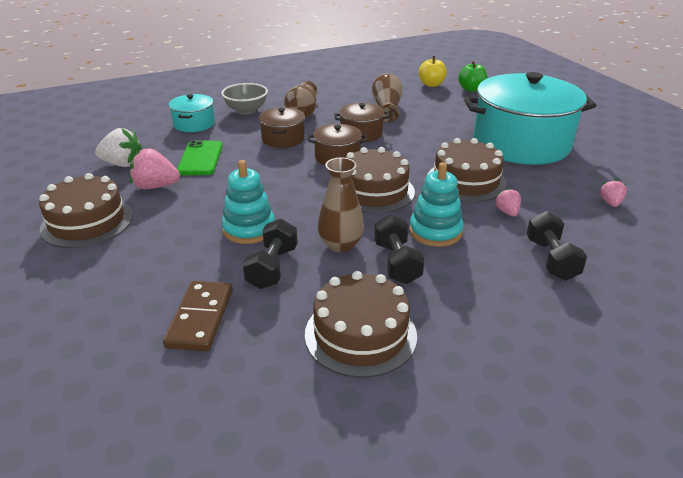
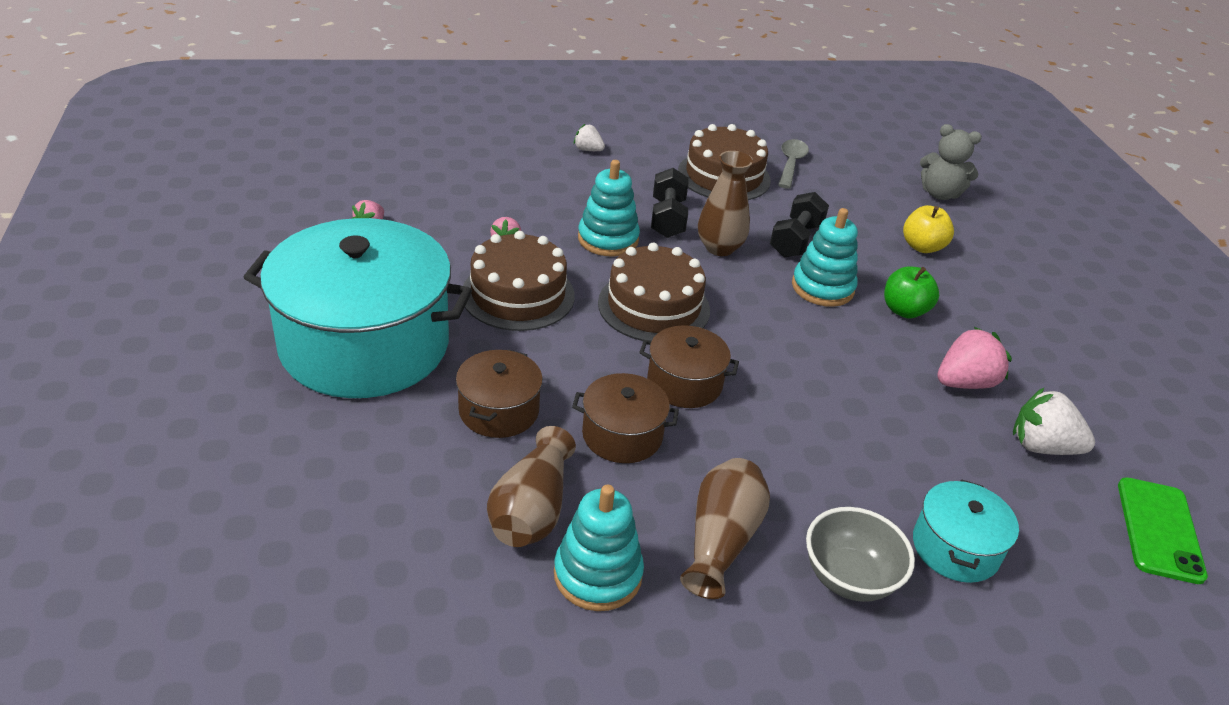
camera: 170 degrees left, 5 degrees up
(83, 379) = (940, 194): none -> grey teddy bear
(87, 222) = (1028, 340): brown cake -> none
(156, 186) = (964, 383): pink strawberry -> pink strawberry turned 45 degrees counterclockwise
(200, 158) = (913, 431): green phone -> green phone (1159, 530)
(200, 318) = (859, 213): brown domino -> none
(281, 382) = (791, 163): none -> grey spoon
(283, 138) = (771, 453): brown pot -> brown pot (499, 410)
(350, 98) = (597, 574): none -> turquoise stacking toy
(431, 84) = (356, 597): yellow apple -> yellow apple (922, 247)
(471, 89) = (279, 545): green apple -> green apple (904, 310)
(528, 333) = (588, 150): none -> white strawberry
(551, 259) = (511, 189): black dumbbell -> none

